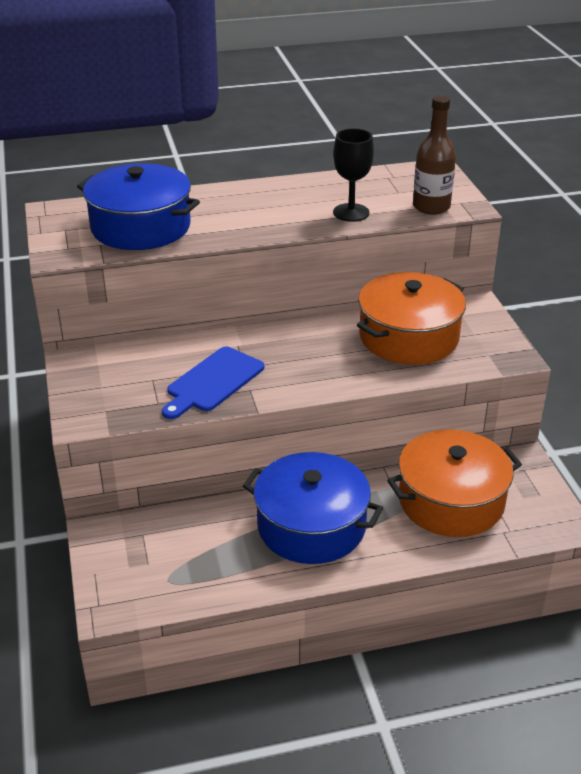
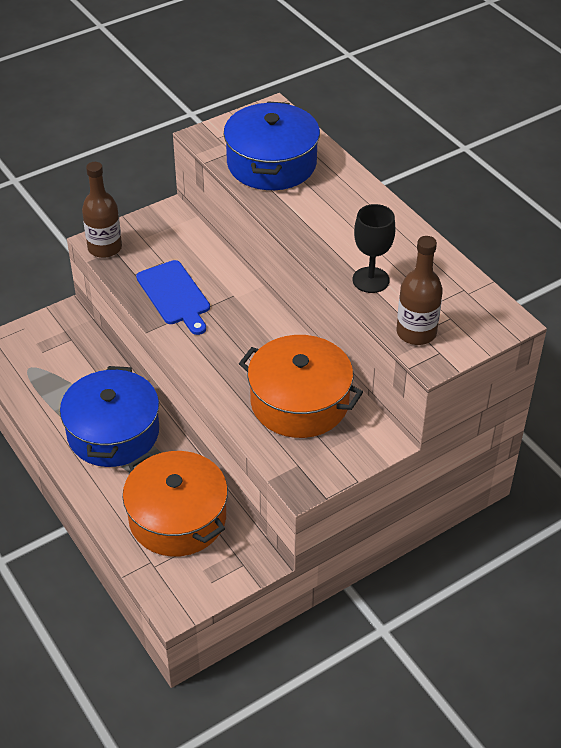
camera: 70 degrees right, 10 degrees up
(96, 417) = (105, 248): none -> brown bottle
(212, 382) = (174, 295): blue cutting board -> blue cutting board turned 135 degrees counterclockwise

